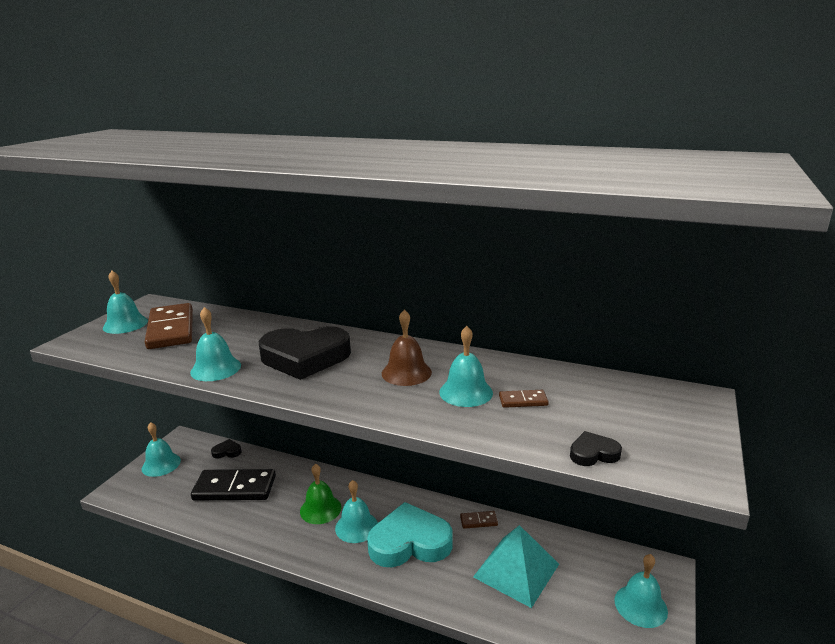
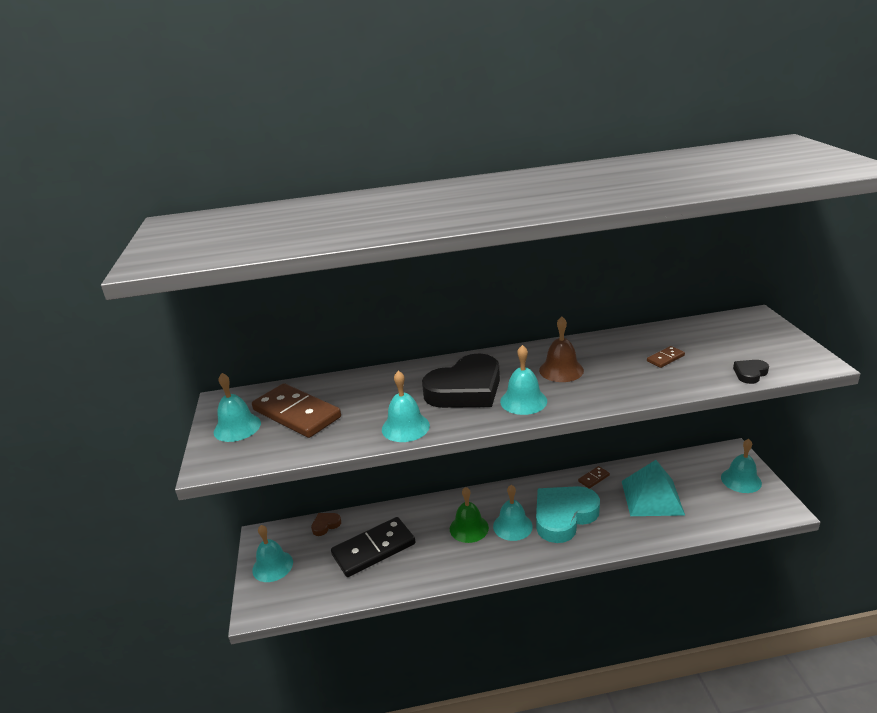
camera: 30 degrees left, 5 degrees up
(227, 452) = (325, 525): black heart -> brown heart
(466, 392) = (622, 367): turquoise bell -> turquoise bell (523, 401)

